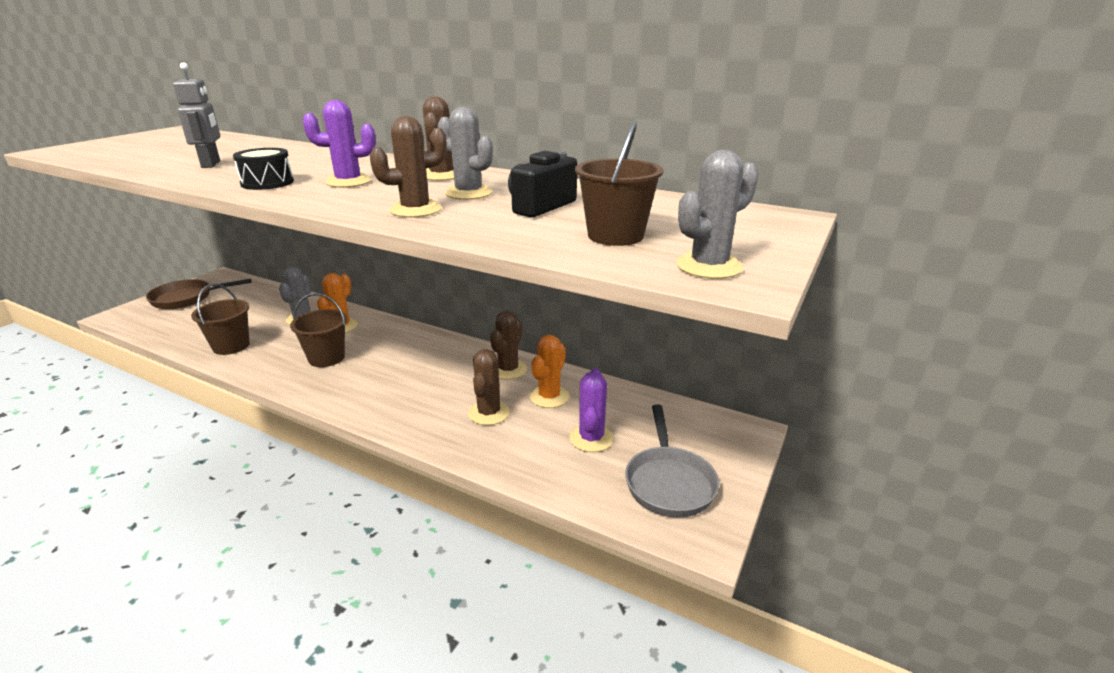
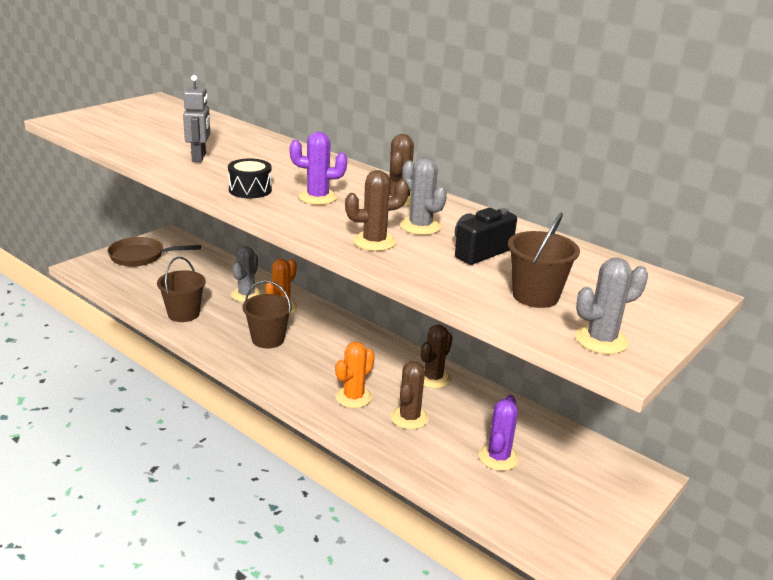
camera: 10 degrees right, 0 degrees up
(549, 397) = (467, 411): orange cactus -> orange cactus (353, 397)
(669, 482) = (559, 509): grey pan -> none

